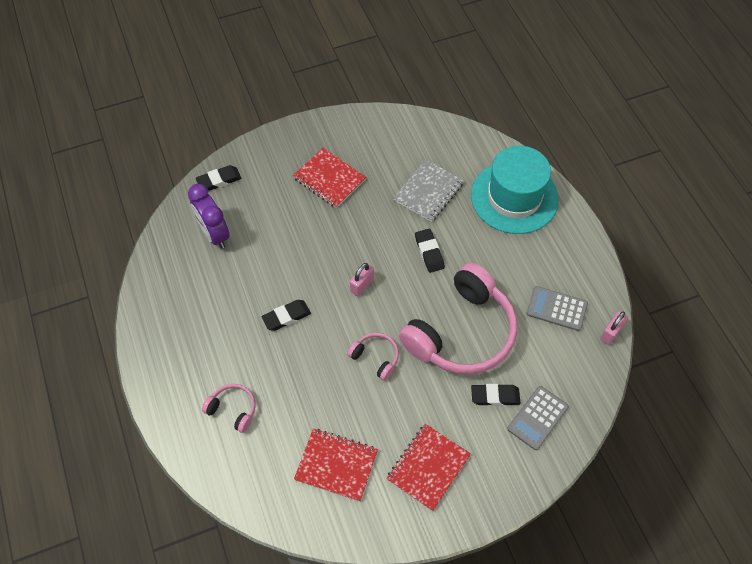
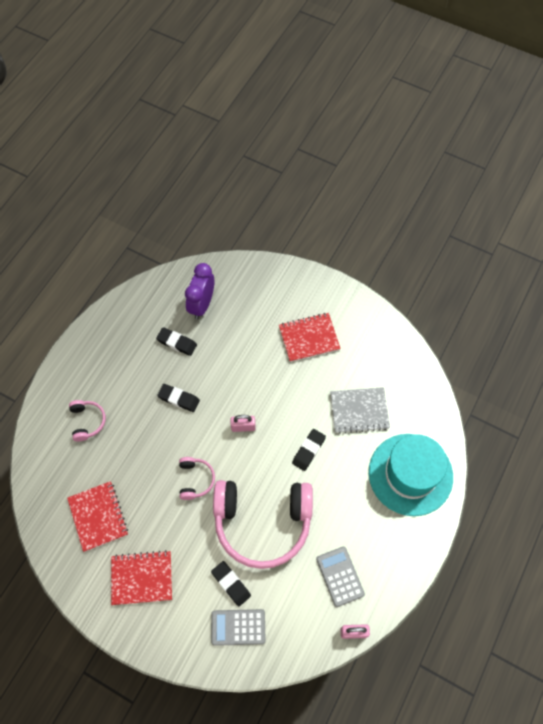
camera: 50 degrees right, 5 degrees up
(219, 180) = (245, 273): black eraser -> black eraser (177, 343)
(329, 179) = (309, 338): red notebook -> red notebook turned 75 degrees clockwise

